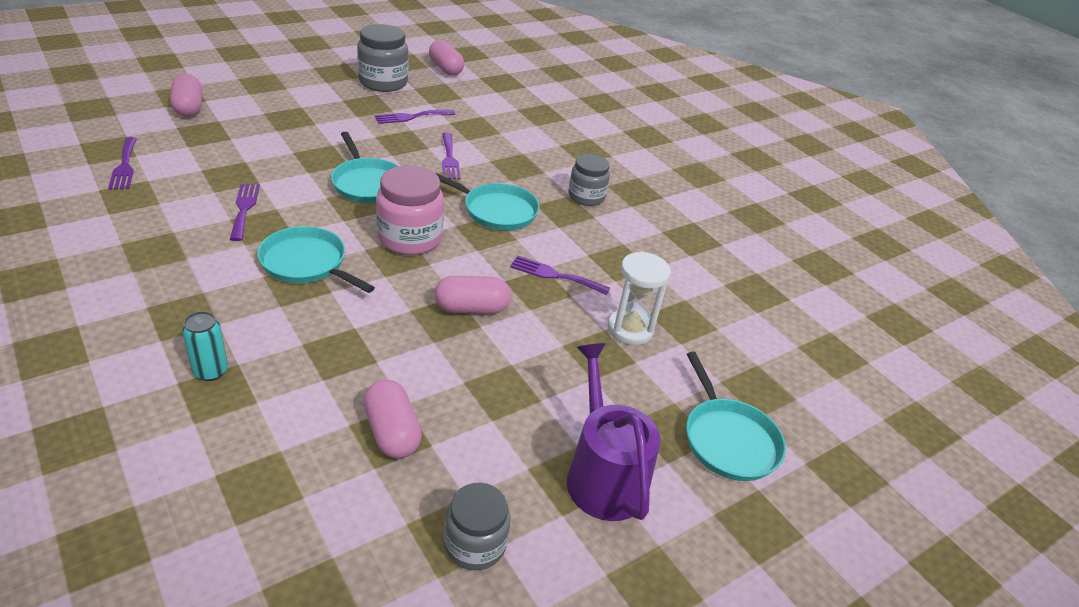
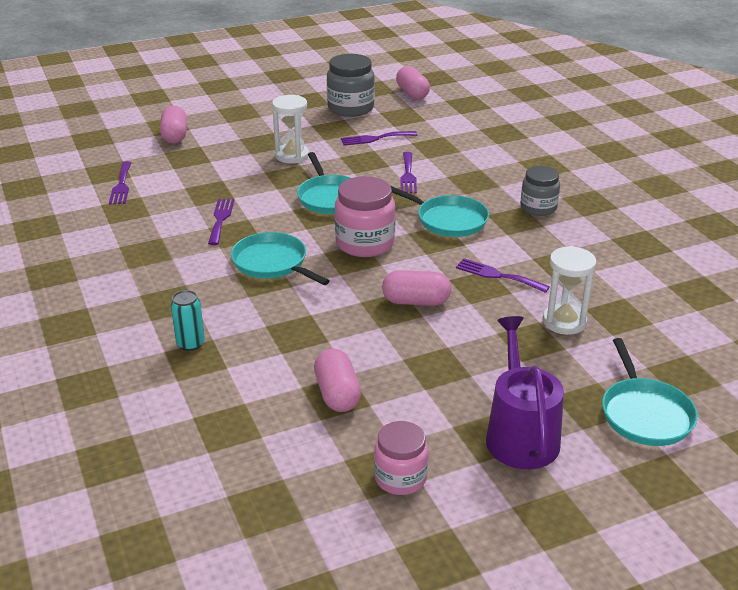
camera: 15 degrees right, 5 degrees down
(323, 134) = (292, 156): none -> white hourglass
(475, 544) = (400, 478): grey jar -> pink jar

